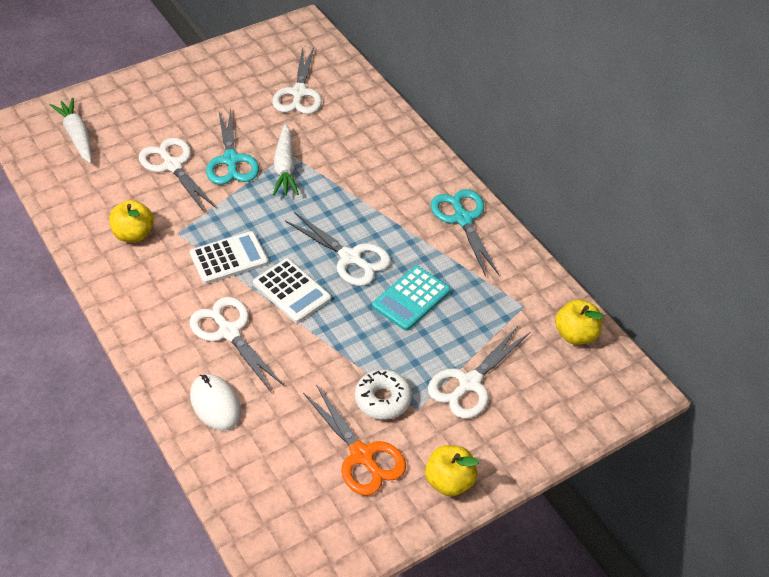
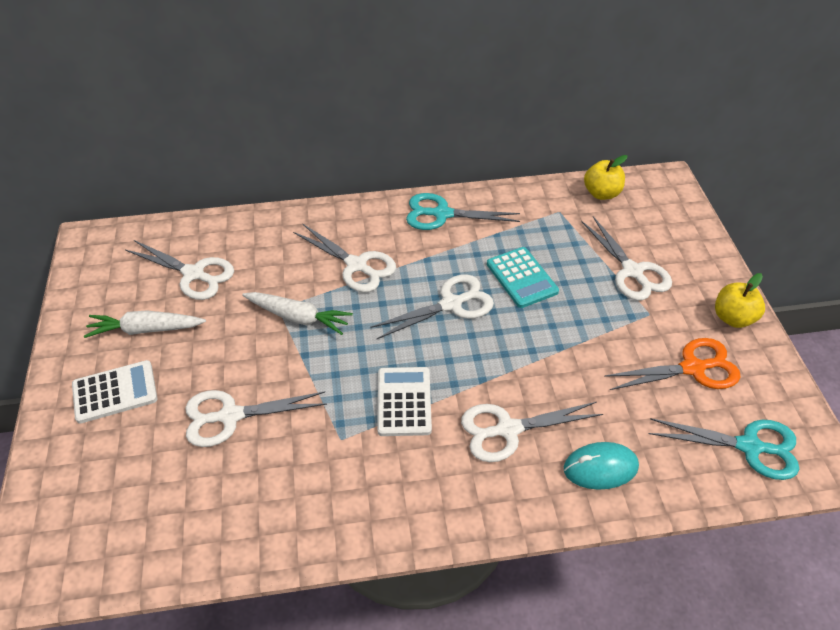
camera: 65 degrees left, 0 degrees up
(77, 136) = (108, 506): white carrot -> white carrot (146, 329)
(134, 234) = (320, 483): yellow apple -> none
(215, 404) = (600, 468): white mouse -> turquoise mouse
(231, 160) = (257, 360): turquoise scissors -> turquoise scissors (749, 446)
(292, 291) = (474, 362): white calculator -> white calculator (115, 392)
(362, 183) = (356, 265): none -> white scissors
(383, 399) = (633, 334): white donut -> none

